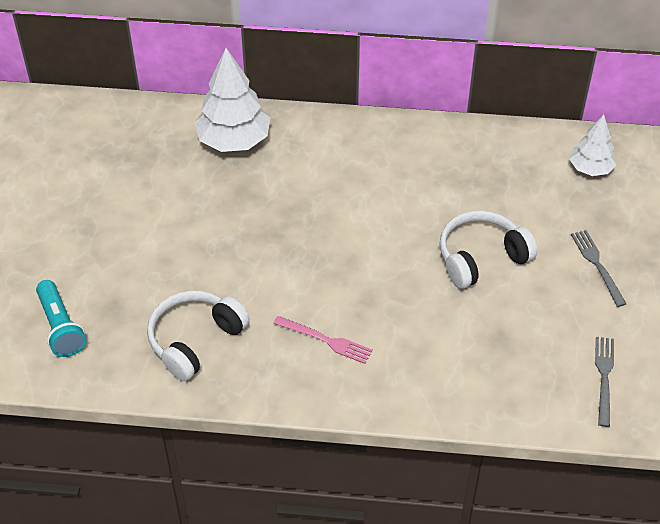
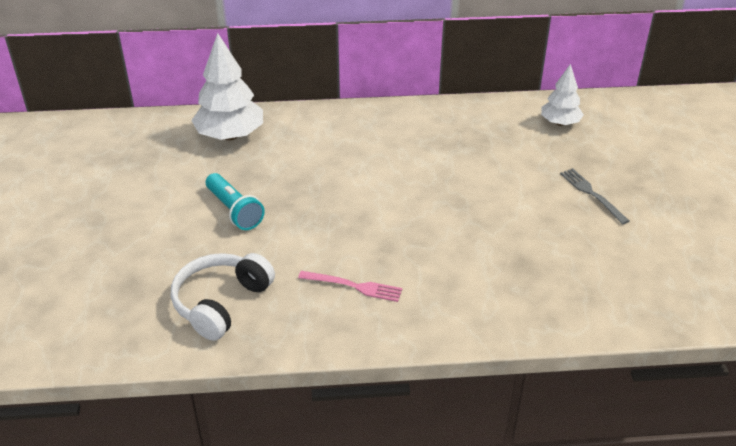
camera: 10 degrees left, 10 degrees down
(61, 327) = (78, 309): turquoise flashlight -> turquoise flashlight (234, 211)
(481, 257) = (484, 200): white headphones -> none
(604, 377) = (631, 283): grey fork -> none

